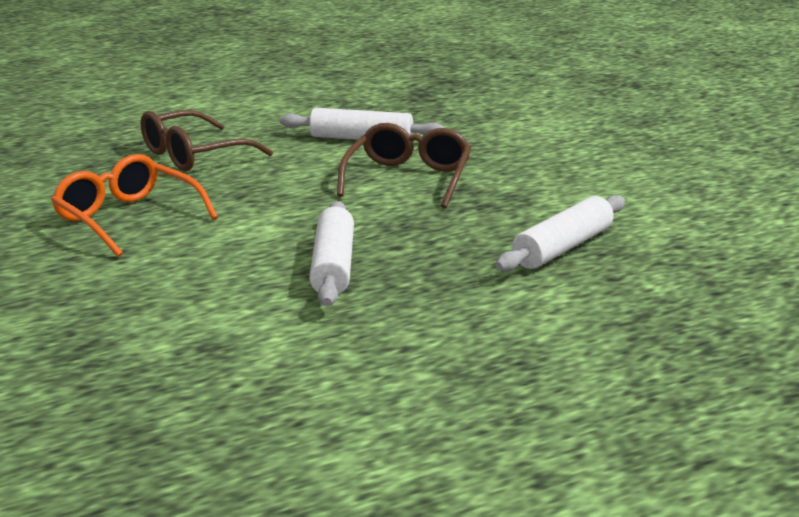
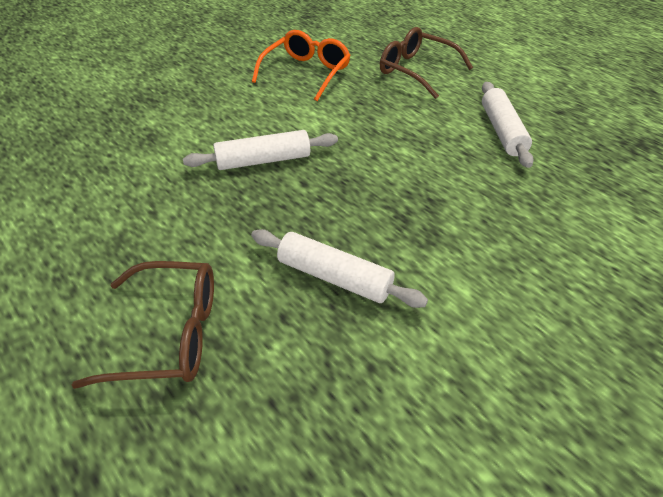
camera: 75 degrees right, 20 degrees up
(407, 179) = (432, 168): brown glasses -> brown glasses (167, 334)

